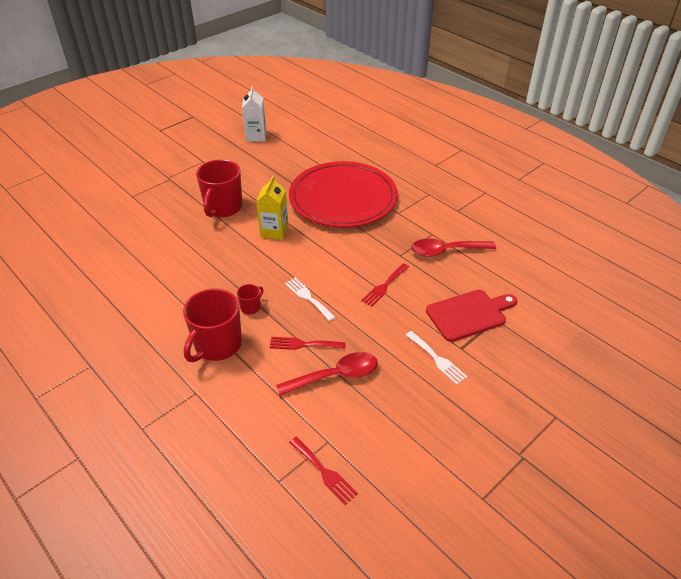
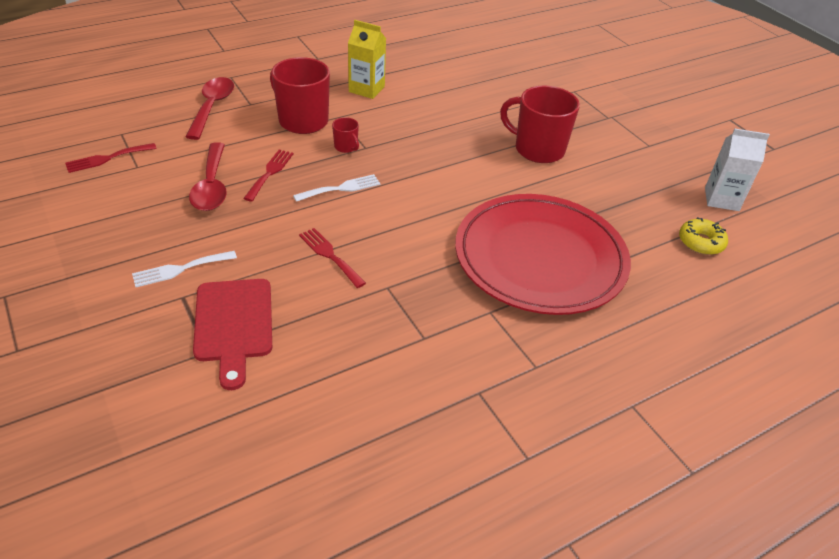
camera: 100 degrees right, 0 degrees up
(274, 231) = (477, 182): yellow carton -> yellow carton (366, 89)
(301, 144) = (701, 242): none -> yellow donut
(446, 251) = (376, 342): red spoon -> red spoon (212, 107)

